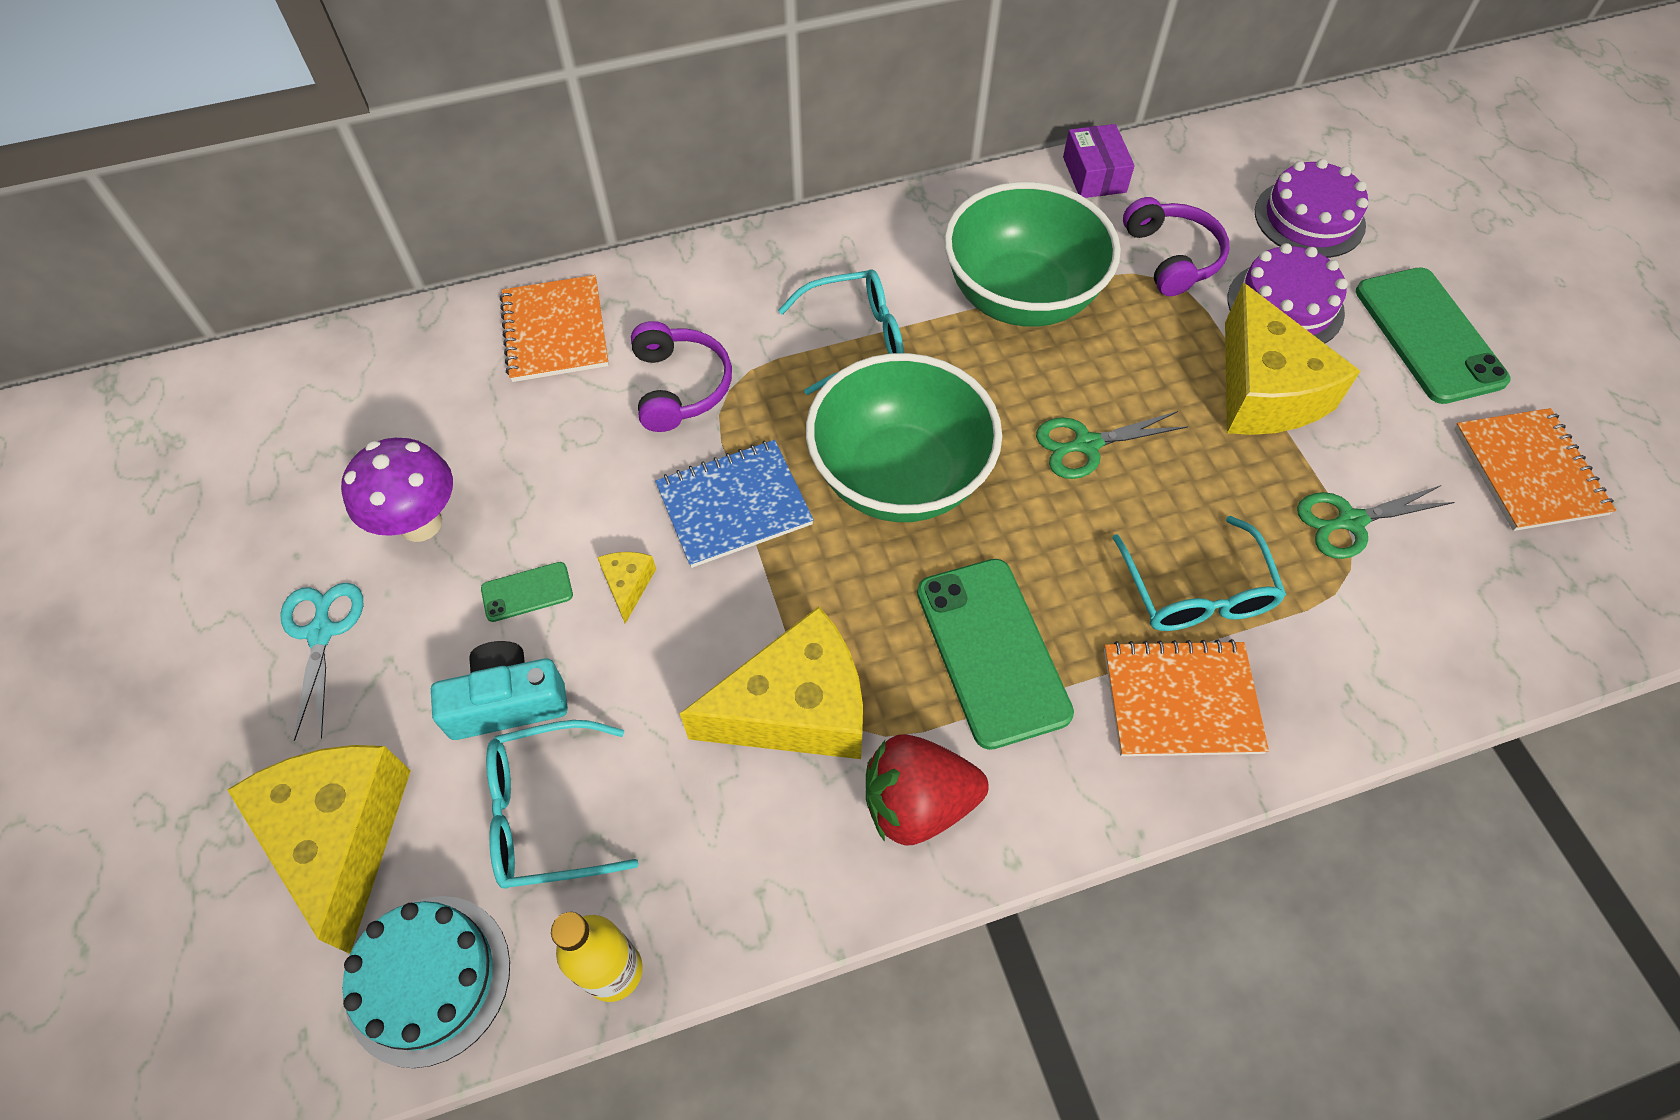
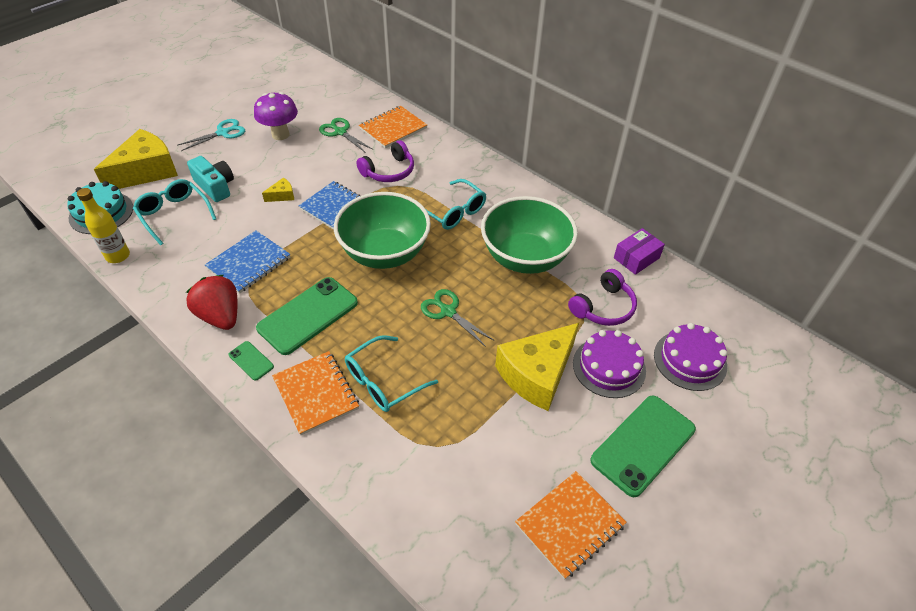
camera: 60 degrees right, 10 degrees down
(527, 592) = (265, 172): green phone -> green phone (251, 360)
(795, 708) = (249, 263): yellow cheese -> blue notebook
(1350, 521) = (470, 438): green scissors -> green scissors (340, 132)

